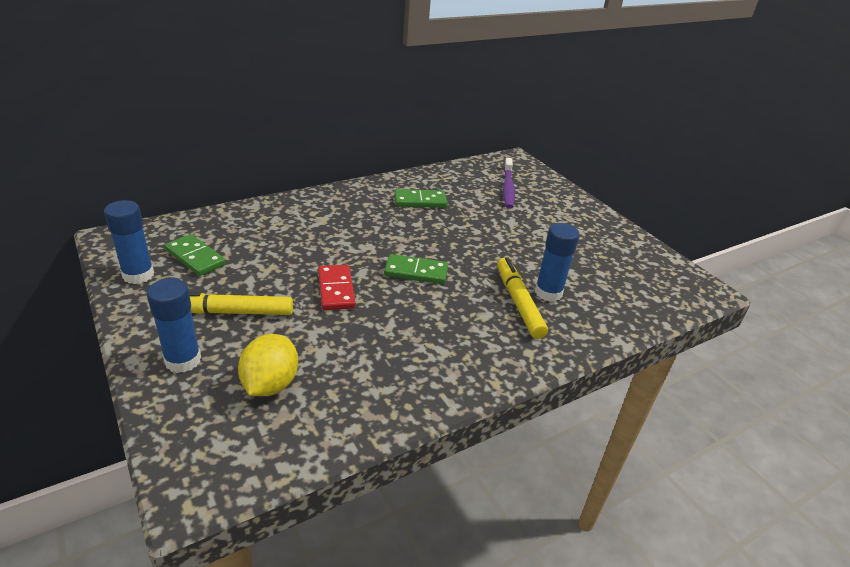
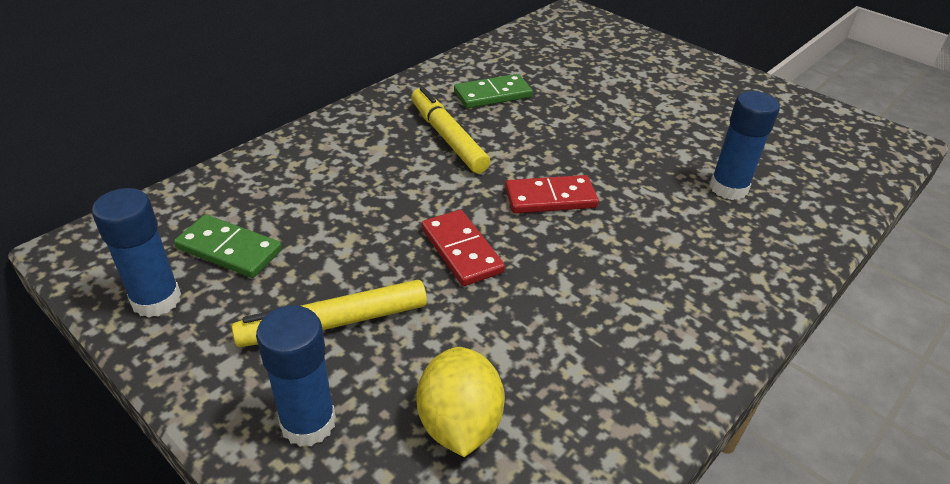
camera: 15 degrees left, 5 degrees up
(416, 272) = (550, 198): green domino -> red domino
(508, 188) = (590, 54): purple toothbrush -> none
(518, 302) = (702, 211): yellow marker -> yellow marker (447, 138)

